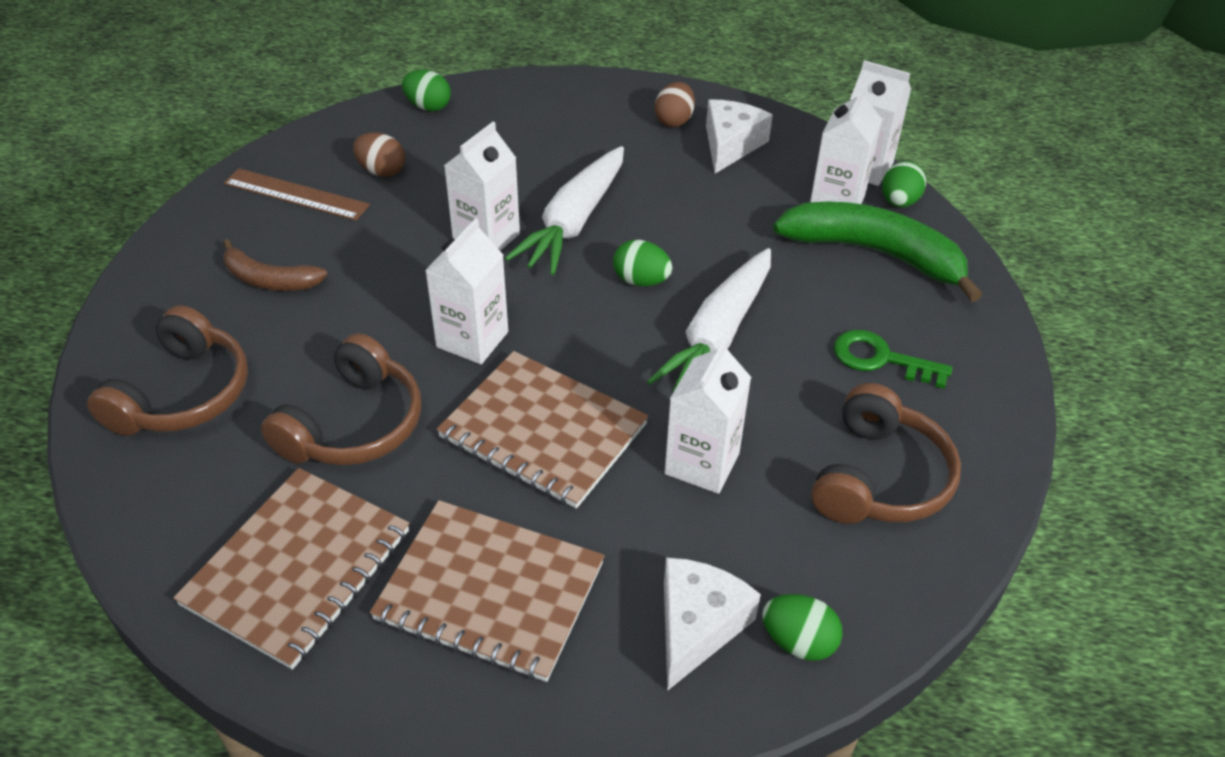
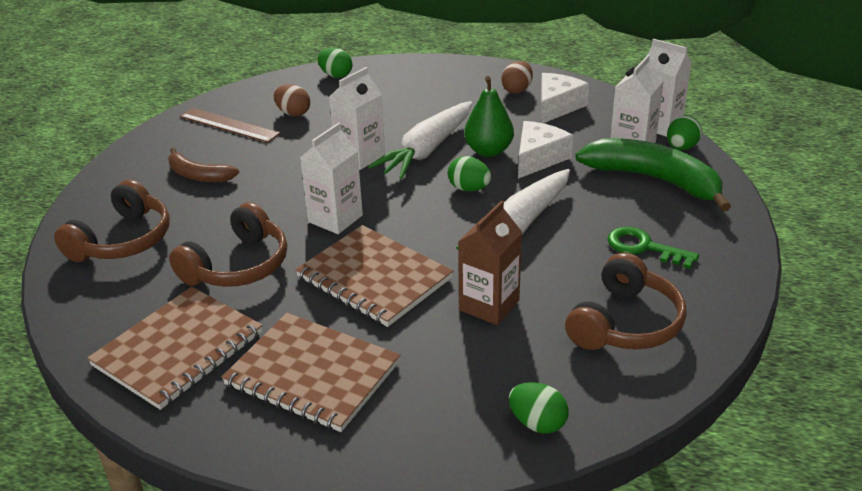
camera: 10 degrees right, 10 degrees down
(655, 219) = (488, 151): none -> green pear
(697, 626) = (462, 407): white cheese -> white cheese (538, 158)
(702, 463) = (489, 305): white carton -> brown carton

